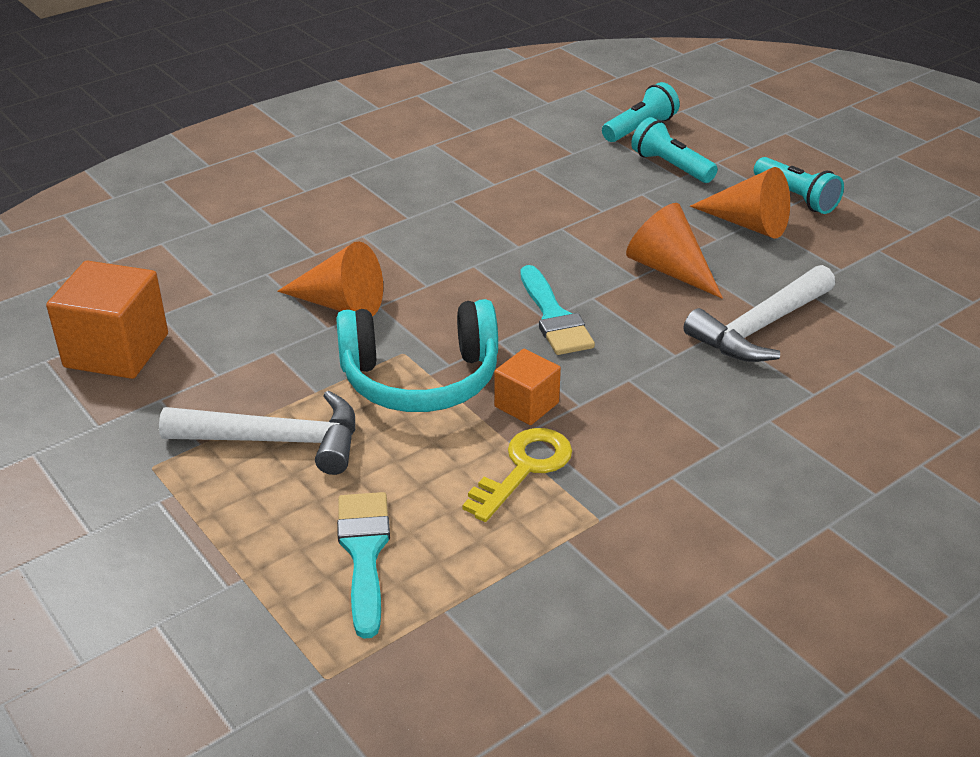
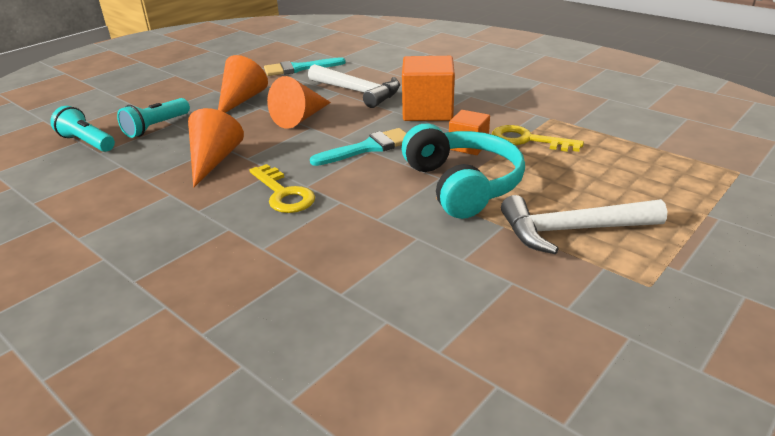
camera: 100 degrees left, 5 degrees down
(116, 351) = (516, 364): orange cube -> orange cube (427, 111)
(276, 441) = (572, 230): white hammer -> white hammer turned 90 degrees counterclockwise
(340, 304) = (381, 237): orange cone -> orange cone (213, 160)
(364, 553) = (642, 176): turquoise brush -> turquoise brush (299, 68)
(461, 249) = (283, 194): none -> yellow key
(796, 198) = (208, 89): turquoise flashlight -> none

